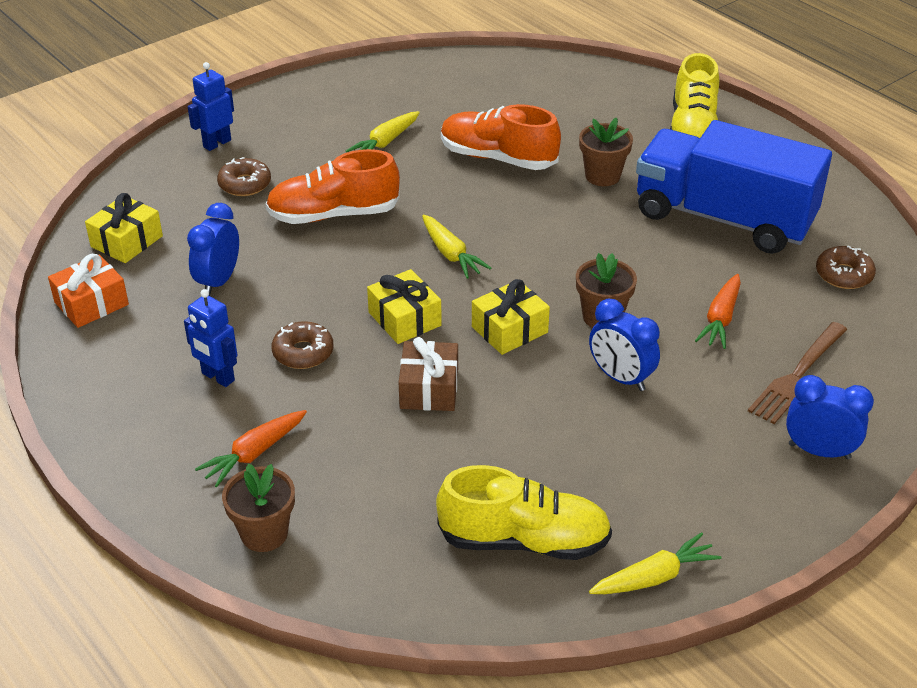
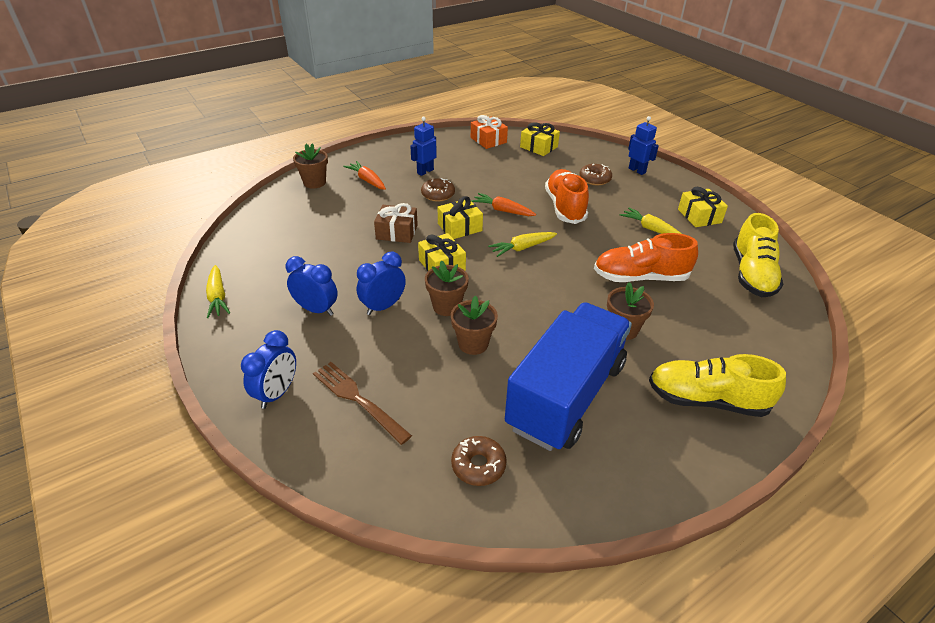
camera: 95 degrees right, 0 degrees up
(218, 281) = (502, 171): blue clock -> blue clock (316, 309)
(346, 102) = (699, 216): none -> yellow gift
(498, 158) = (640, 277): orange shoe -> orange shoe turned 120 degrees counterclockwise
(524, 540) = (269, 254): yellow shoe -> yellow shoe (752, 274)
(667, 289) = (473, 344): none -> brown flower pot
(720, 319) = (433, 368): orange carrot -> orange carrot (503, 210)

